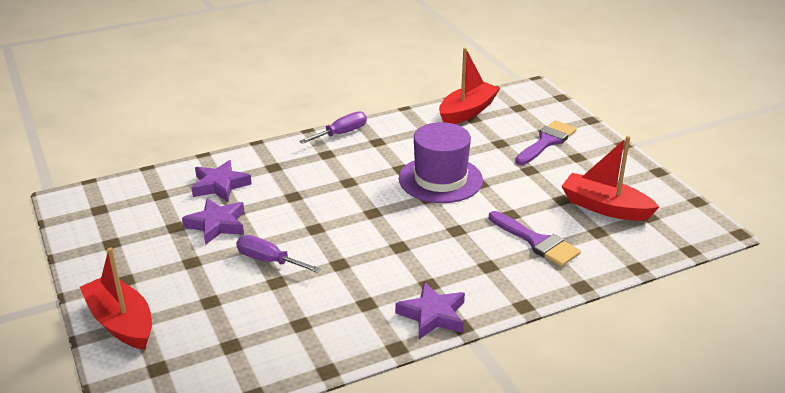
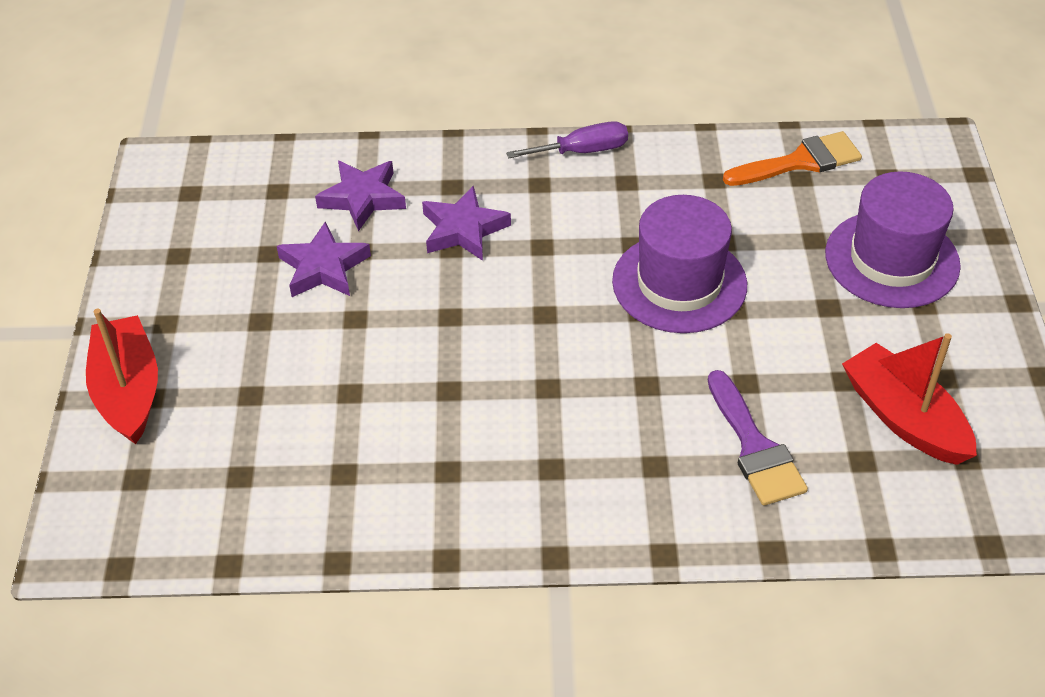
camera: 25 degrees right, 15 degrees up
(268, 260) = (358, 352): purple screwdriver -> none
(433, 315) = (525, 524): purple star -> purple star (463, 230)
(467, 111) = (800, 162): red boat -> orange brush
(546, 142) = (892, 259): purple brush -> purple hat

